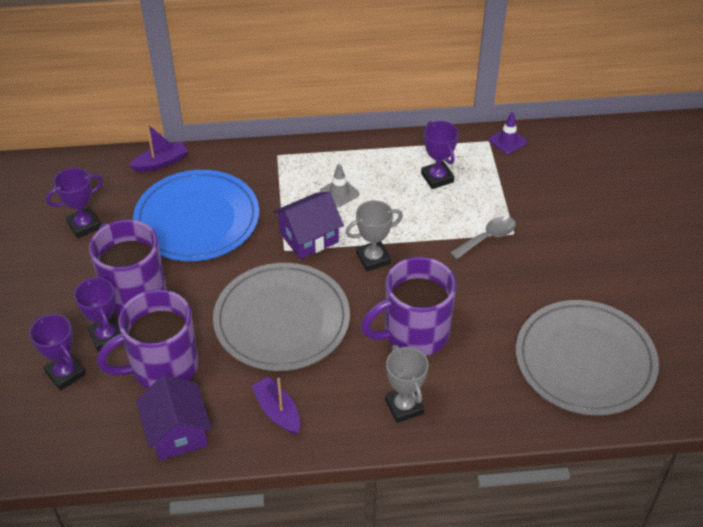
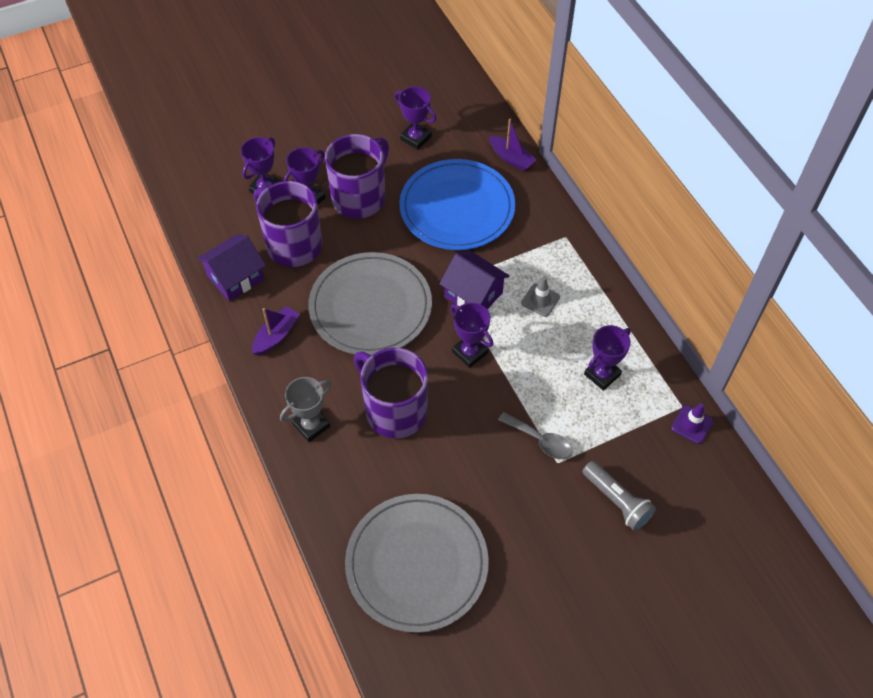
camera: 70 degrees right, 10 degrees up
(373, 259) = (470, 352): grey trophy -> purple trophy
(563, 207) = (617, 501): none -> grey flashlight

